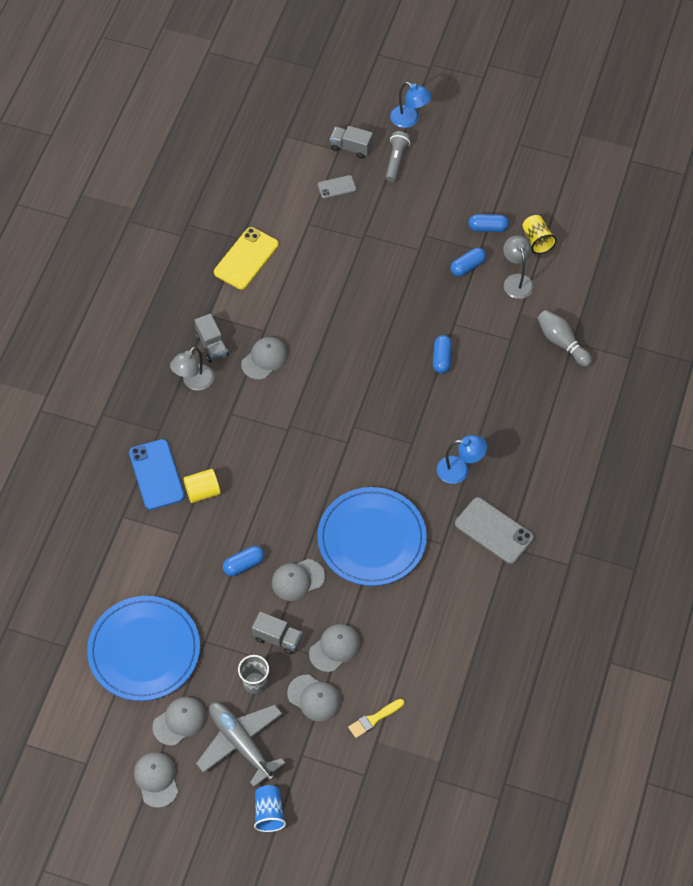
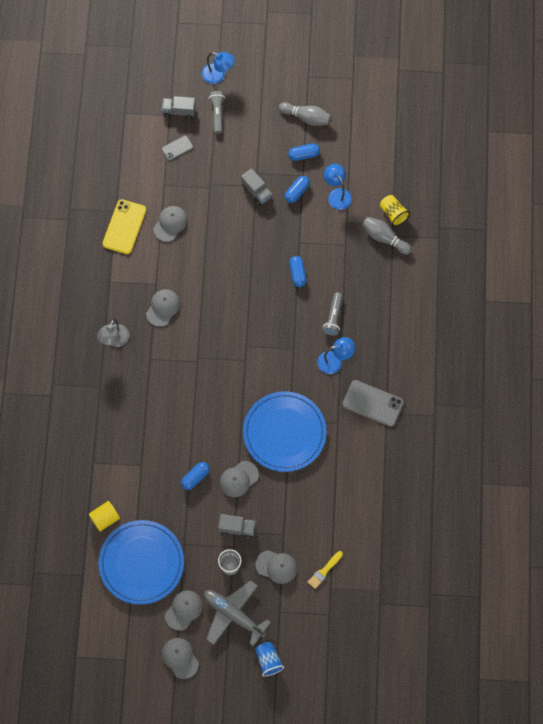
camera: 15 degrees left, 10 degrees up
(156, 474) = (108, 423): blue phone -> none
(202, 492) = (147, 428): yellow cylinder -> yellow cylinder (105, 518)
(212, 345) = (119, 307): grey truck -> grey truck (256, 191)
(335, 648) = (281, 525): grey cap -> grey cap (170, 224)
(472, 419) = (333, 317): none -> grey flashlight
(503, 188) = (306, 117): none -> grey bowling pin
(516, 280) = (337, 194): grey lamp -> blue lamp
(537, 240) = (344, 156): yellow cup -> yellow cup (393, 213)

